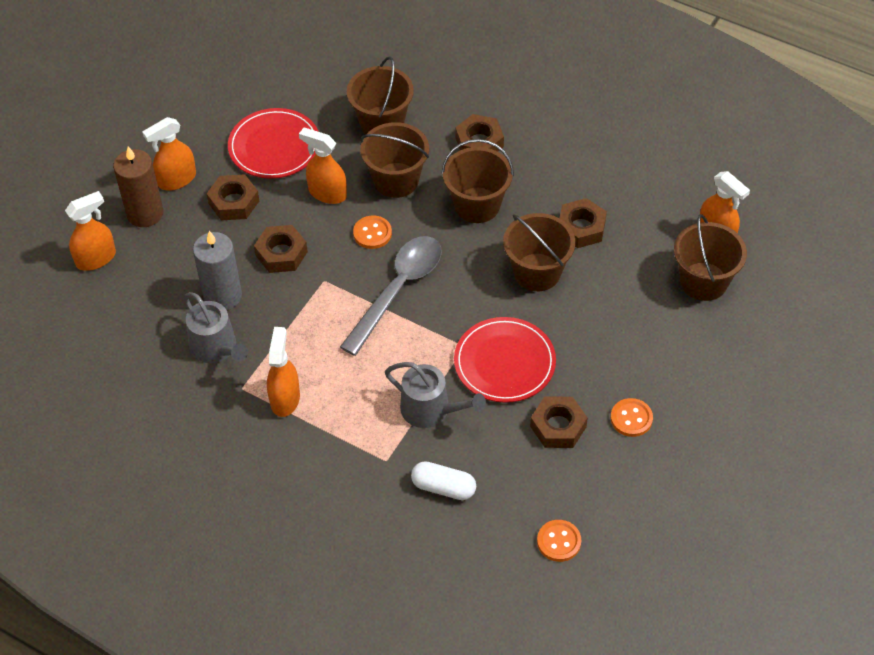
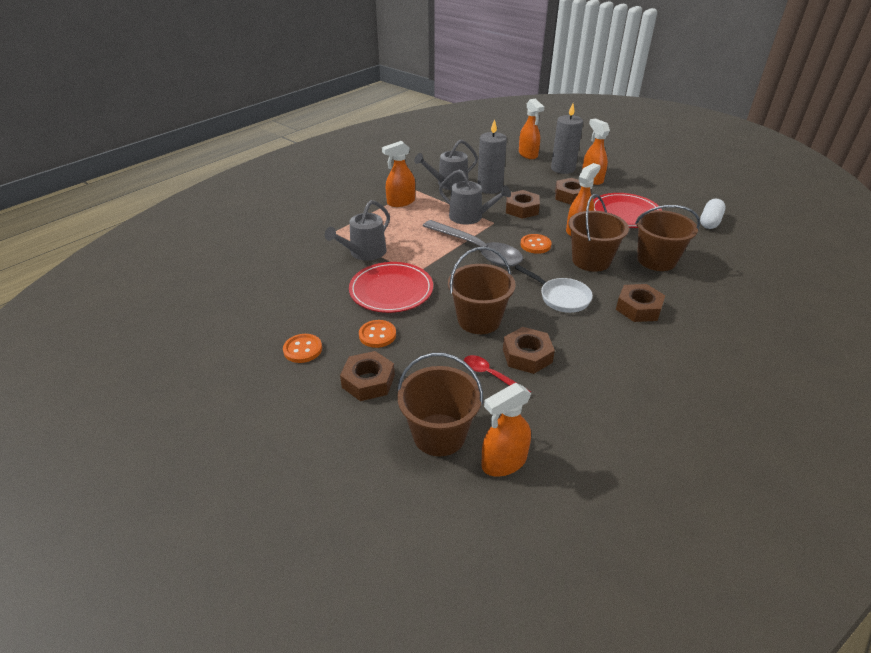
camera: 100 degrees right, 15 degrees down
(145, 213) = (563, 169): brown candle -> grey candle
(285, 398) = (400, 202): orange spray bottle -> orange spray bottle turned 135 degrees clockwise
(314, 309) = (470, 217): none -> grey watering can
(443, 487) = (299, 251): white capsule -> white capsule (709, 221)
(477, 205) = (561, 297): brown bucket -> white pan
(558, 426) = (318, 308): brown nut -> brown nut (368, 381)
(559, 541) = (221, 293): orange button -> orange button (377, 335)
(618, 253) = (491, 375): none -> red spoon

